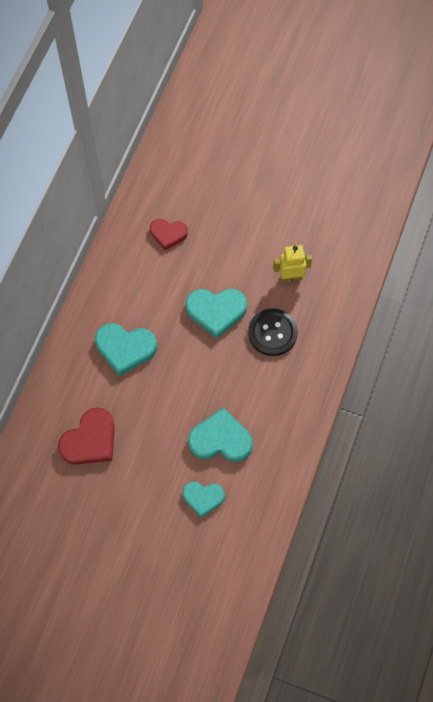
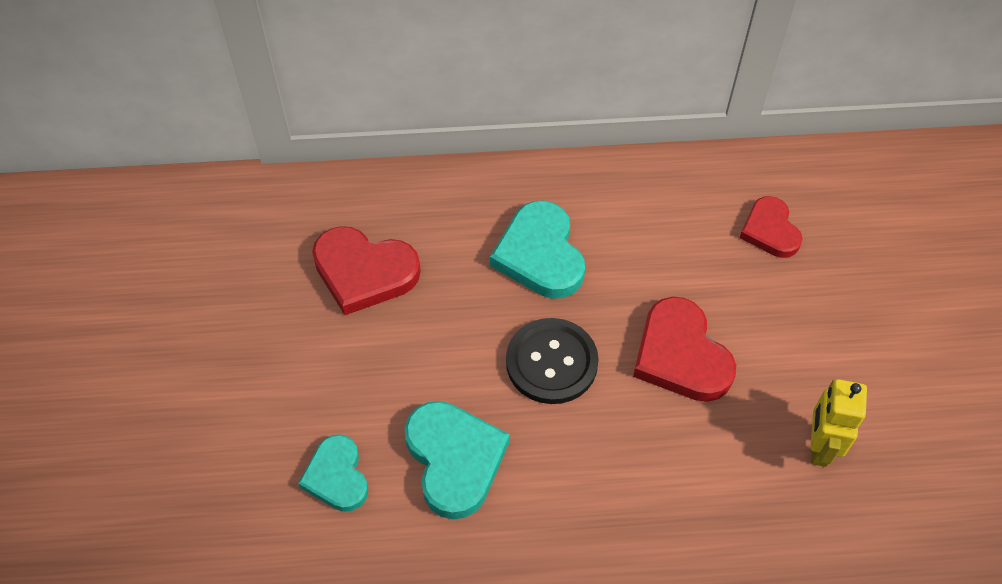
camera: 65 degrees right, 10 degrees down
(216, 311) = (681, 355): turquoise heart -> red heart
(272, 333) = (695, 461): black button -> black button (551, 362)
(290, 277) = (819, 446): yellow robot -> yellow robot turned 135 degrees counterclockwise

